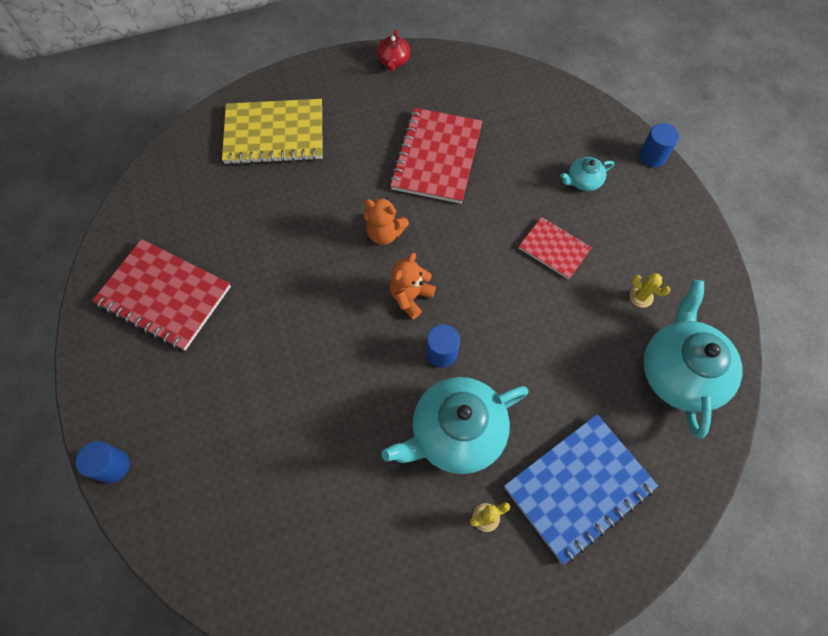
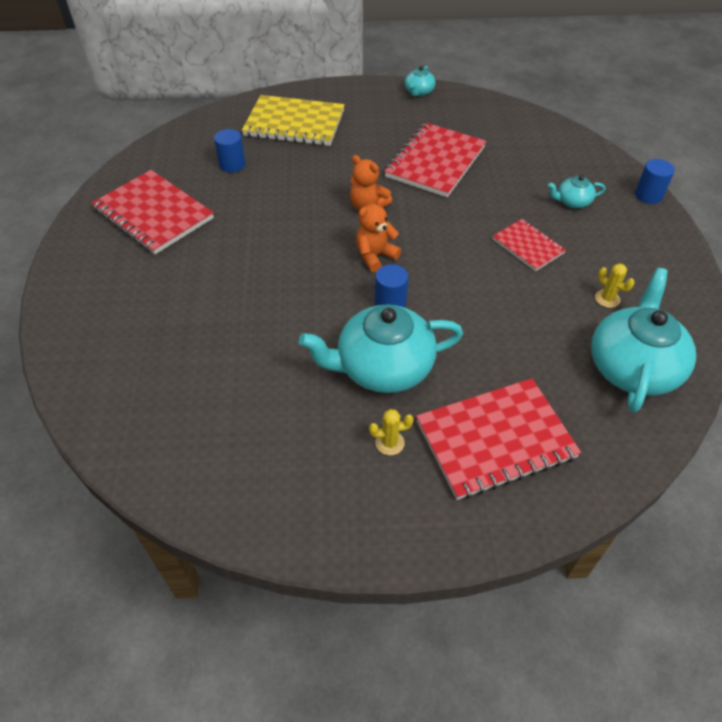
camera: 15 degrees right, 15 degrees down
(113, 466) = (55, 324): blue cylinder -> blue cylinder (232, 164)
(393, 60) = (419, 92): red teapot -> turquoise teapot
(578, 487) = (495, 440): blue notebook -> red notebook

